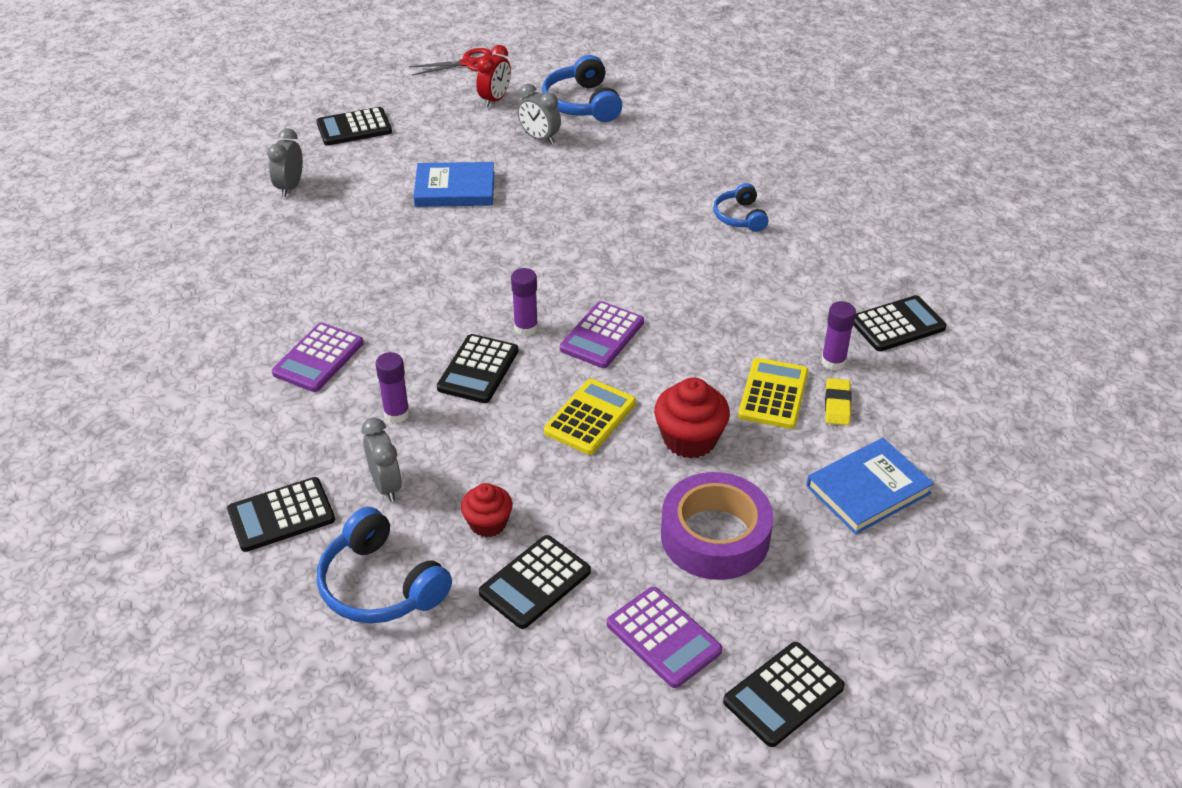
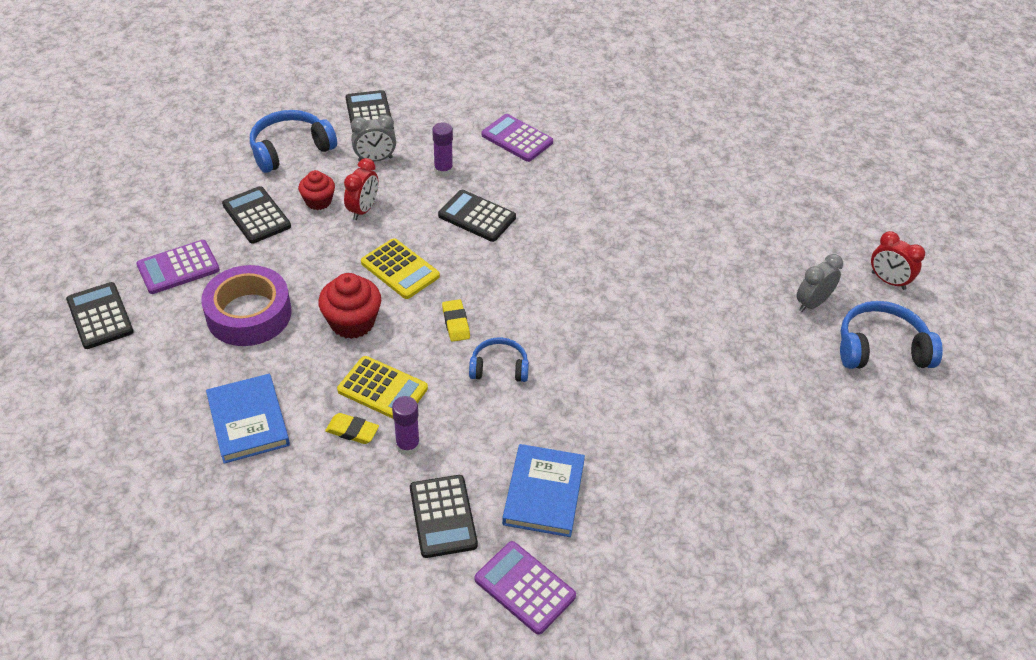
camera: 100 degrees right, 5 degrees up
(290, 187) = (742, 138): grey clock -> none
(354, 128) = (836, 180): black calculator -> none
(455, 189) = (727, 233): blue book -> blue book (544, 493)
(469, 63) = (964, 271): red scissors -> none
(493, 474) = (363, 210): none -> red clock
(526, 328) = (518, 250): purple glue stick -> none
(602, 336) = (494, 294): purple calculator -> purple calculator (524, 588)
(656, 357) = (456, 323): none -> yellow eraser
(740, 217) = (649, 434): blue headphones -> blue headphones (499, 367)

